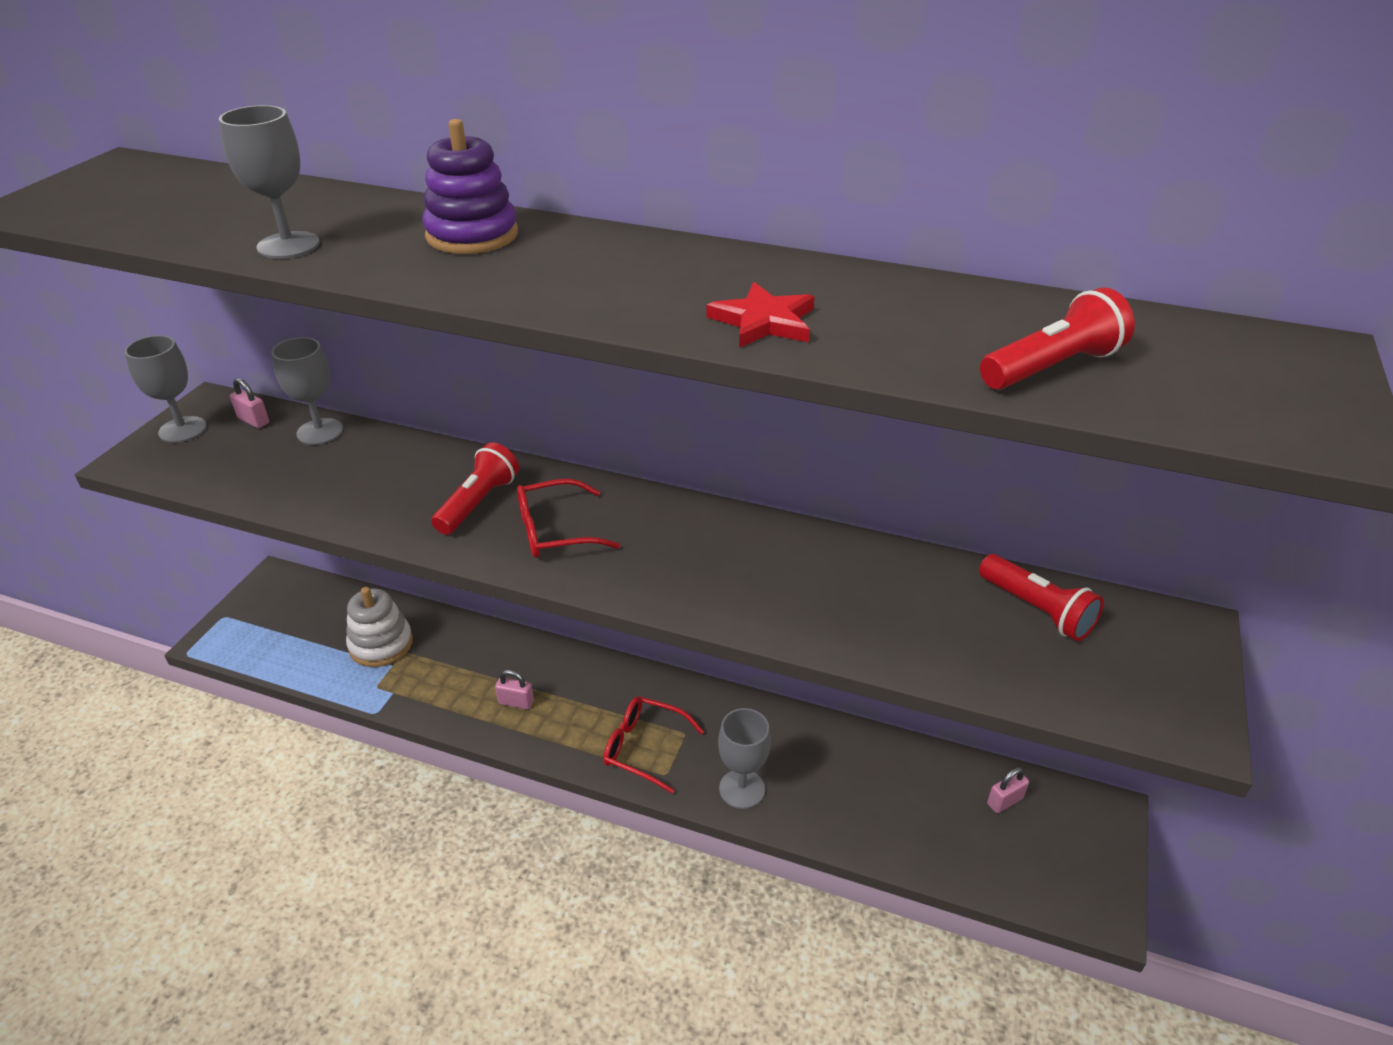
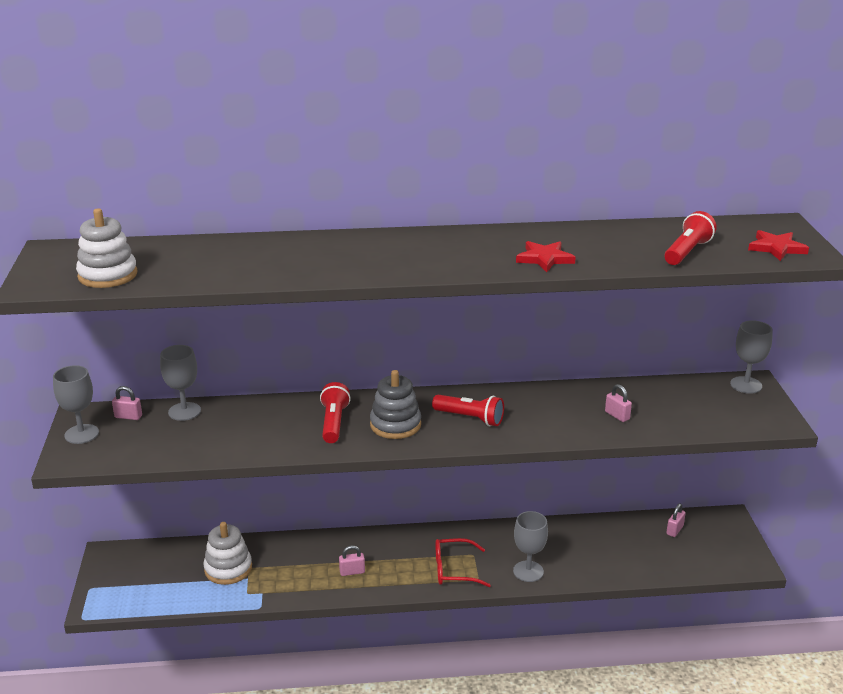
camera: 25 degrees left, 10 degrees down
(124, 211) = (108, 275): none -> white stacking toy
(288, 245) = (244, 273): grey goblet -> grey goblet (746, 385)
(472, 235) = (343, 248): purple stacking toy -> none
(555, 531) = (395, 425): red glasses -> grey stacking toy
(899, 618) = (617, 415): none -> pink padlock
(1037, 610) = (680, 394): red flashlight -> red flashlight (470, 418)
(1258, 402) = (776, 248): none -> red star

